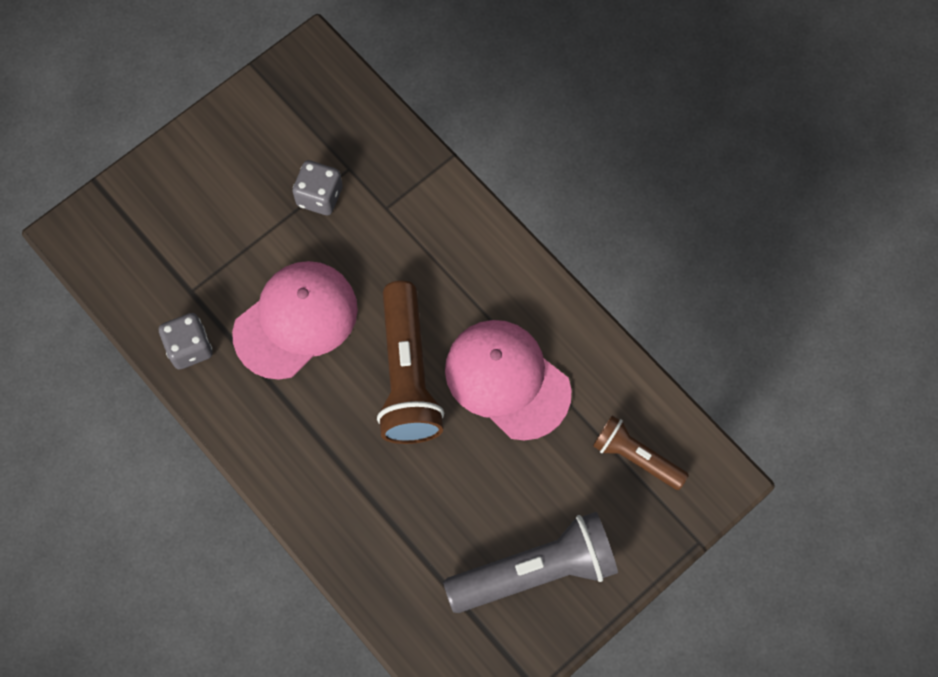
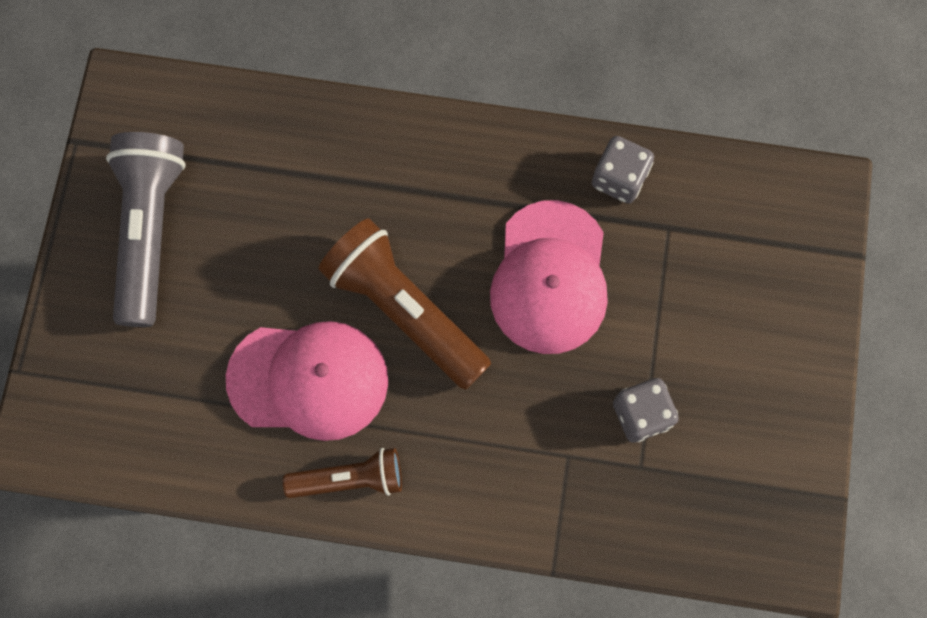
camera: 140 degrees right, 5 degrees up
(535, 571) = (150, 232): grey flashlight -> grey flashlight turned 150 degrees clockwise
(636, 457) = (131, 403): brown flashlight -> brown flashlight (349, 479)

